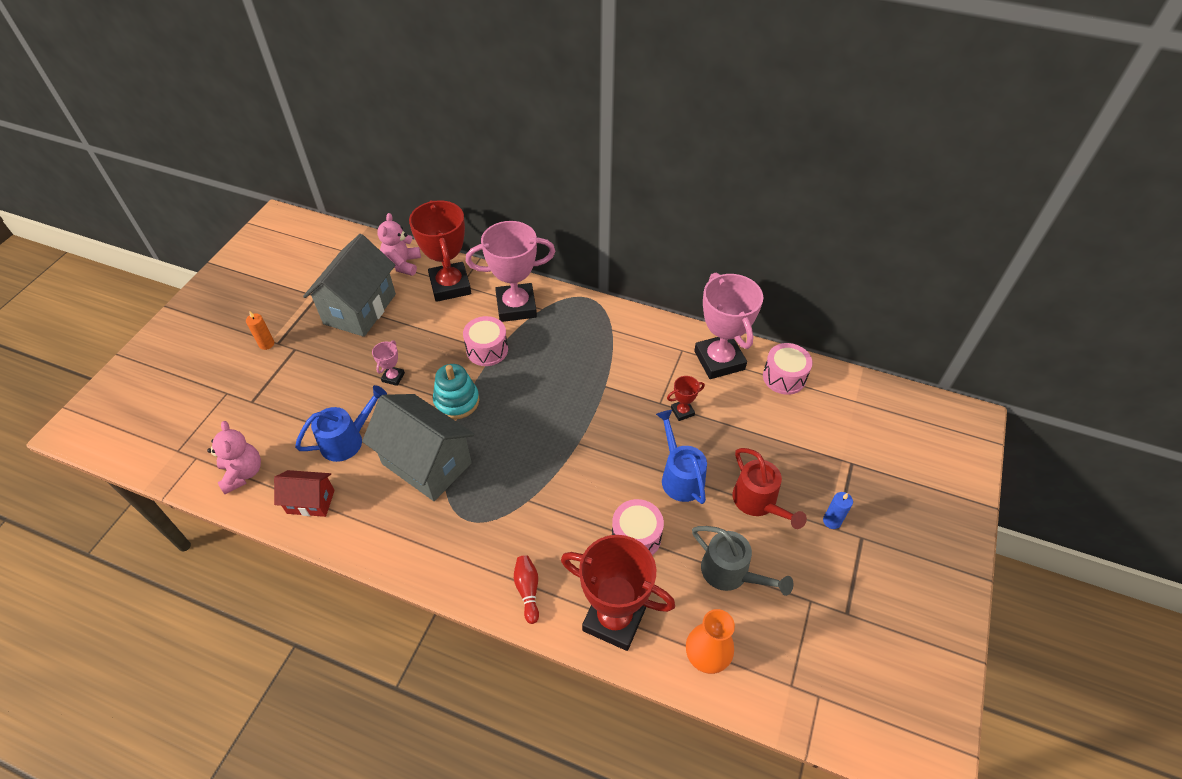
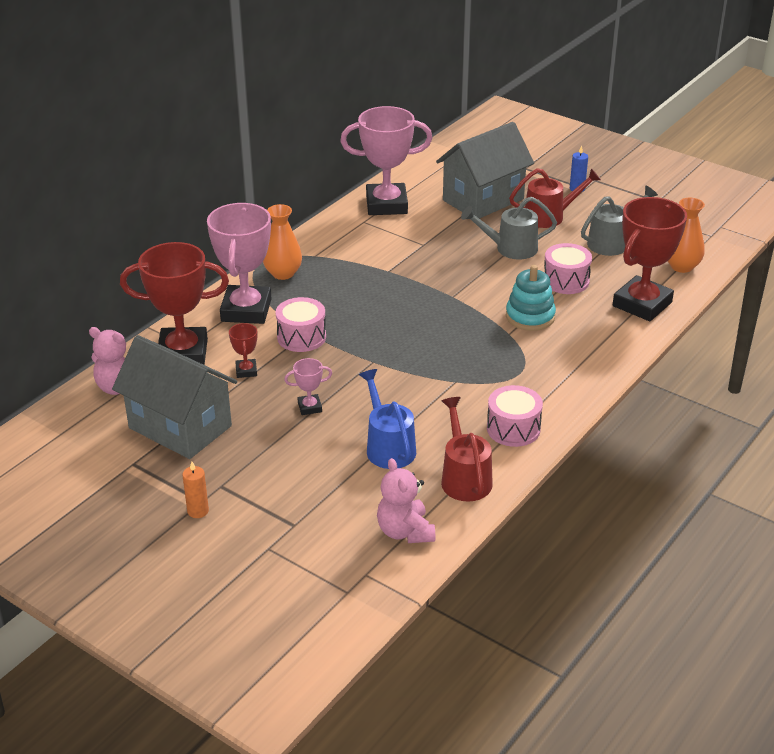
camera: 75 degrees left, 15 degrees down
(243, 473) = (405, 531): pink teddy bear -> pink teddy bear turned 105 degrees counterclockwise
(310, 502) = (464, 477): red house -> red watering can
(393, 377) = (309, 407): pink trophy -> pink trophy turned 45 degrees counterclockwise
(427, 463) = (442, 392): grey house -> grey house (483, 199)
(456, 401) = (366, 365): turquoise stacking toy -> turquoise stacking toy (530, 316)
(528, 590) = (605, 345): red bowling pin -> none
(577, 315) = (283, 273): none -> orange vase
(680, 476) = (510, 248): blue watering can -> grey watering can
(682, 411) = (439, 234): red trophy -> red trophy (246, 371)
(784, 377) = (422, 177): pink drum -> pink drum (513, 429)

